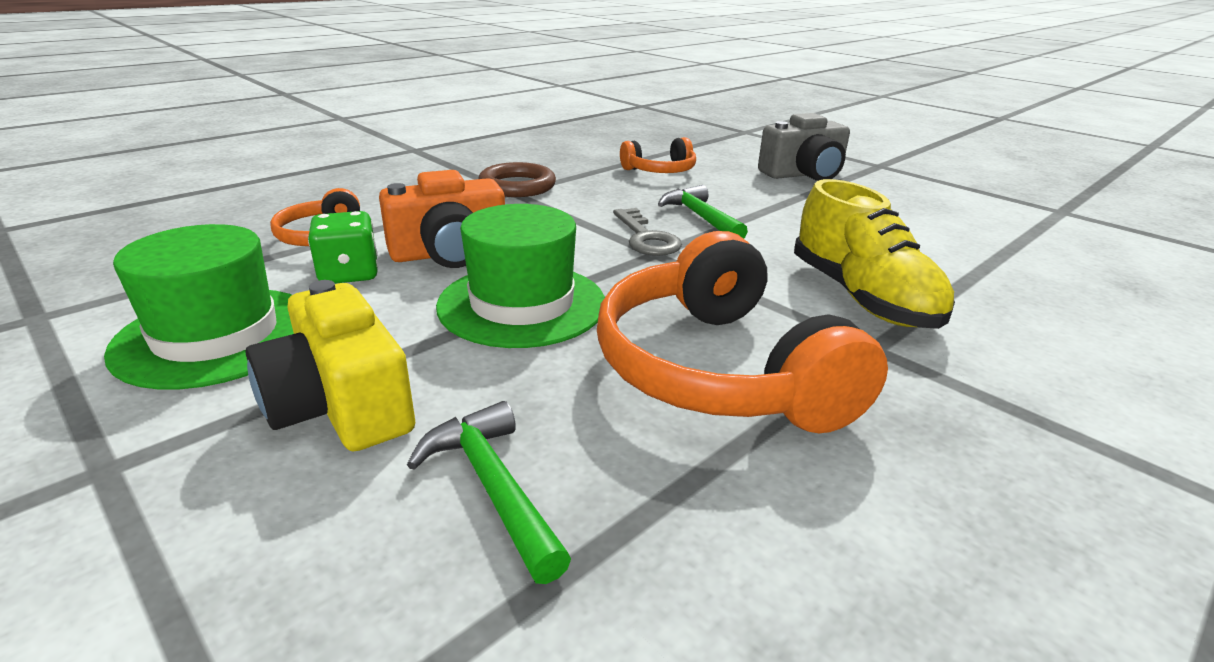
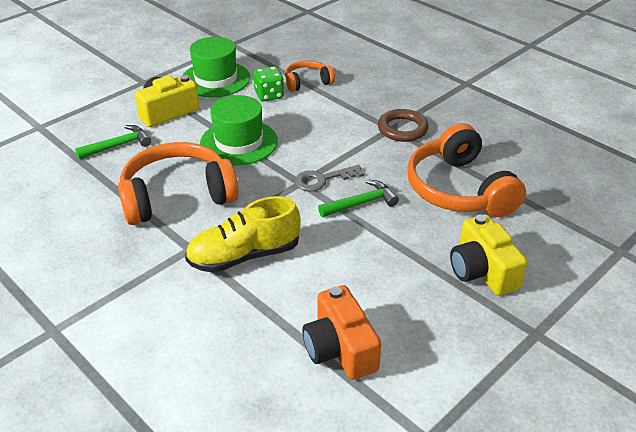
camera: 90 degrees right, 10 degrees up
(449, 253) = (294, 117): orange camera -> orange camera (340, 348)
(660, 171) = (459, 189): orange headphones -> orange headphones, size x1.92
(803, 174) = (482, 271): grey camera -> yellow camera

